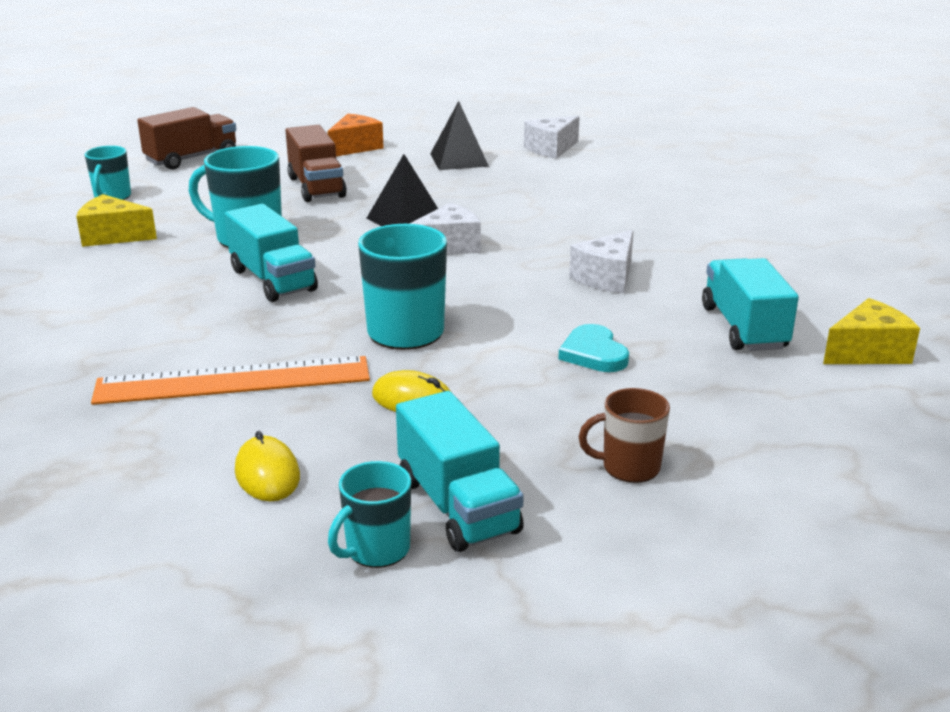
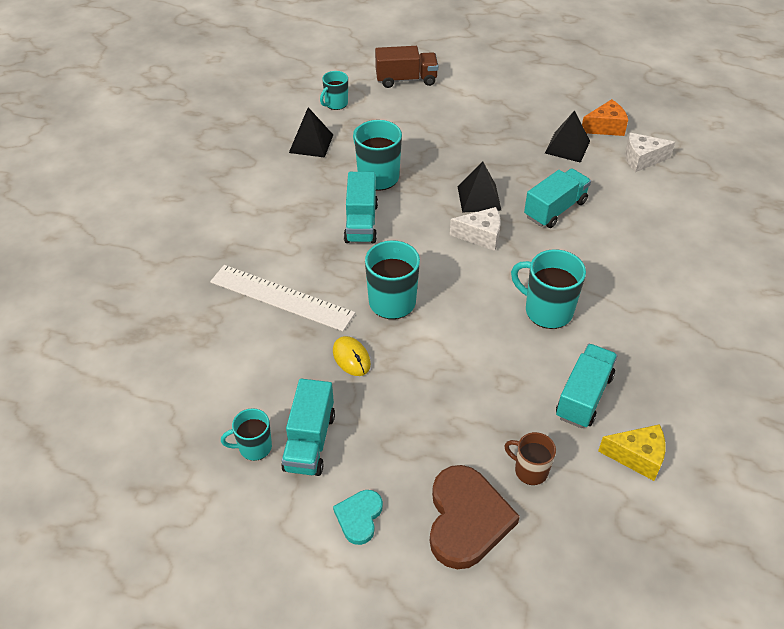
camera: 35 degrees right, 20 degrees up
(113, 236) = (311, 143): yellow cheese -> black pyramid
(233, 380) = (281, 297): orange ruler -> white ruler
(267, 474) = (247, 372): yellow mouse -> none
(316, 187) = (454, 141): brown truck -> none
(355, 147) = (512, 105): orange cheese -> orange cheese (605, 127)
(508, 204) = (555, 209): none -> turquoise truck
(593, 353) = (475, 371): turquoise heart -> turquoise heart (359, 517)
(606, 278) = (547, 310): white cheese -> turquoise mug
(629, 467) = (410, 464): brown mug -> brown mug (530, 470)
(770, 487) = (466, 519): none -> brown heart

